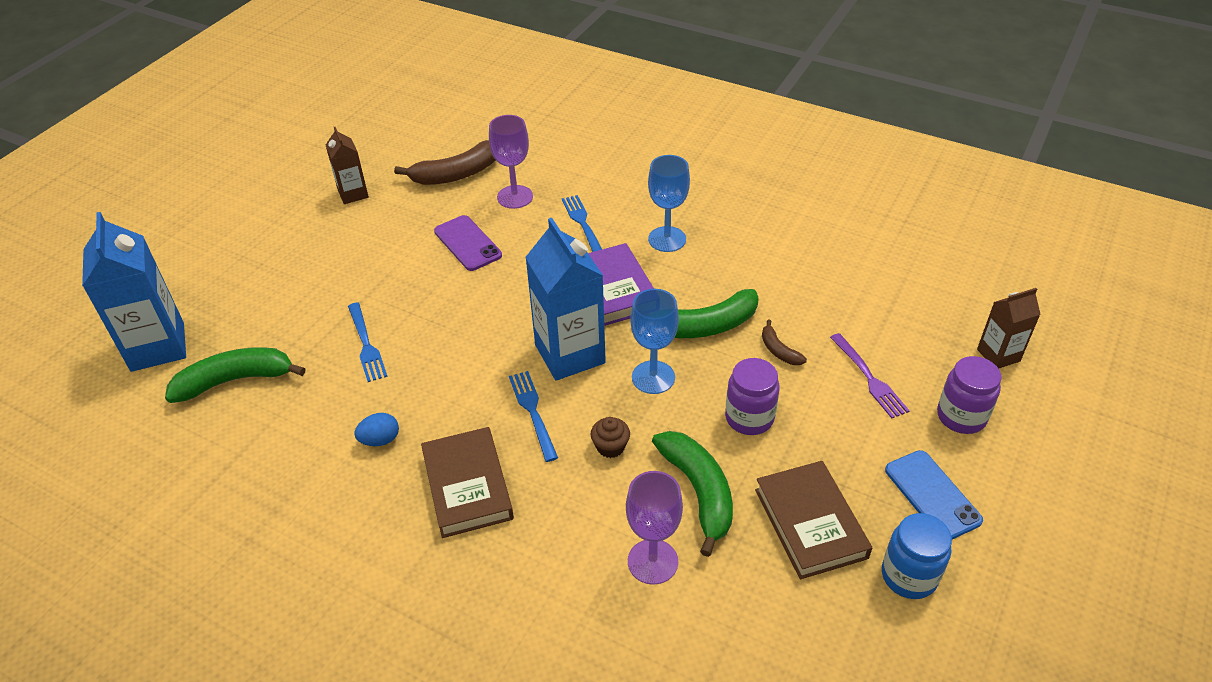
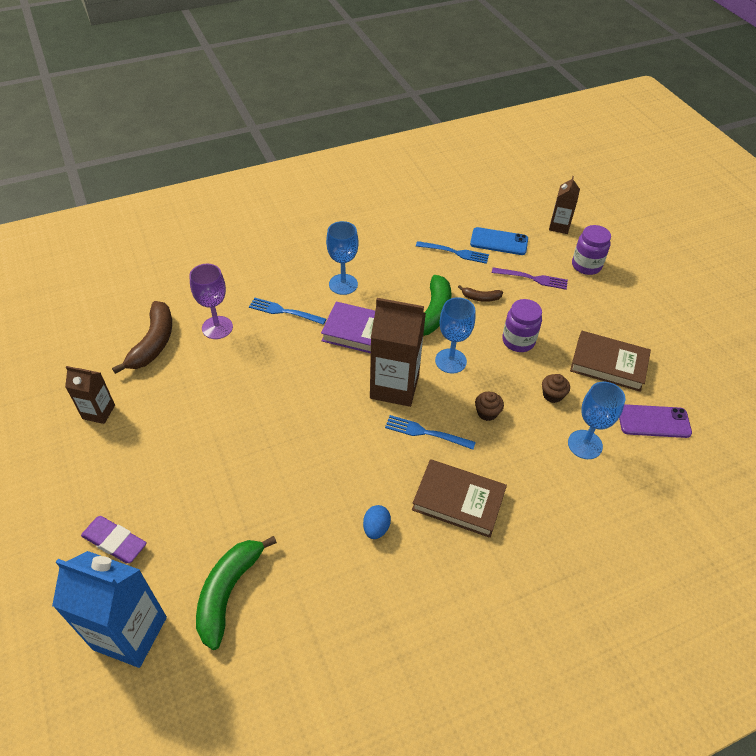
camera: 55 degrees left, 5 degrees up
(234, 284) = (115, 542): none -> purple eraser
(366, 344) = (275, 489): blue fork -> blue fork (455, 252)
(468, 243) = (235, 377): purple phone -> purple phone (653, 421)
(570, 354) = (394, 386): blue carton -> brown carton
(652, 561) = (585, 444): purple goblet -> blue goblet
(698, 492) = (552, 395): green banana -> brown cupcake
(909, 576) = (667, 350): blue jar -> none
(932, 495) = (625, 309): blue phone -> blue phone (499, 241)

